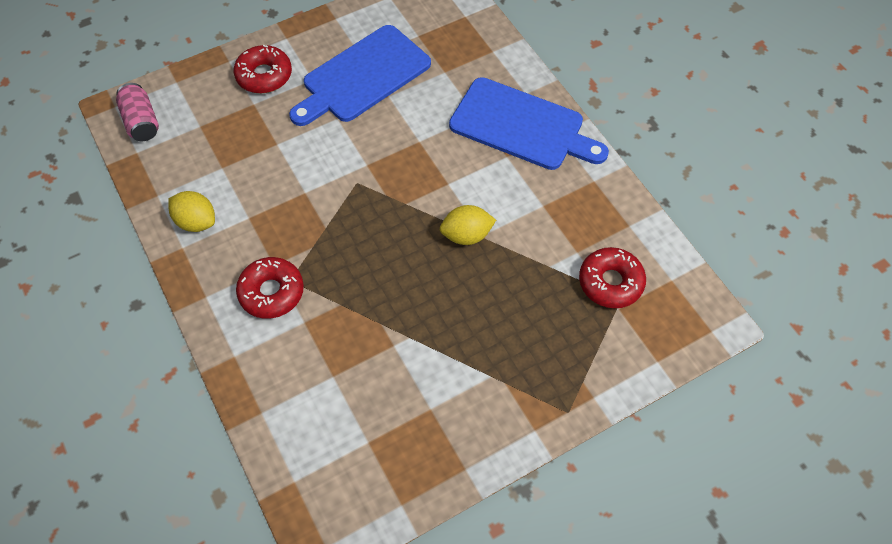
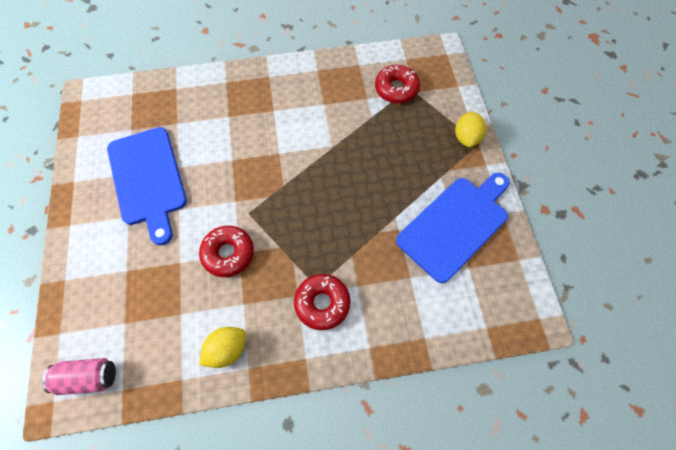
camera: 70 degrees left, 5 degrees up
(264, 75) = (100, 254): red donut -> red donut (228, 253)
(466, 235) = (327, 155): yellow lemon -> yellow lemon (466, 138)
(522, 126) = (252, 93): blue cutting board -> blue cutting board (455, 224)

